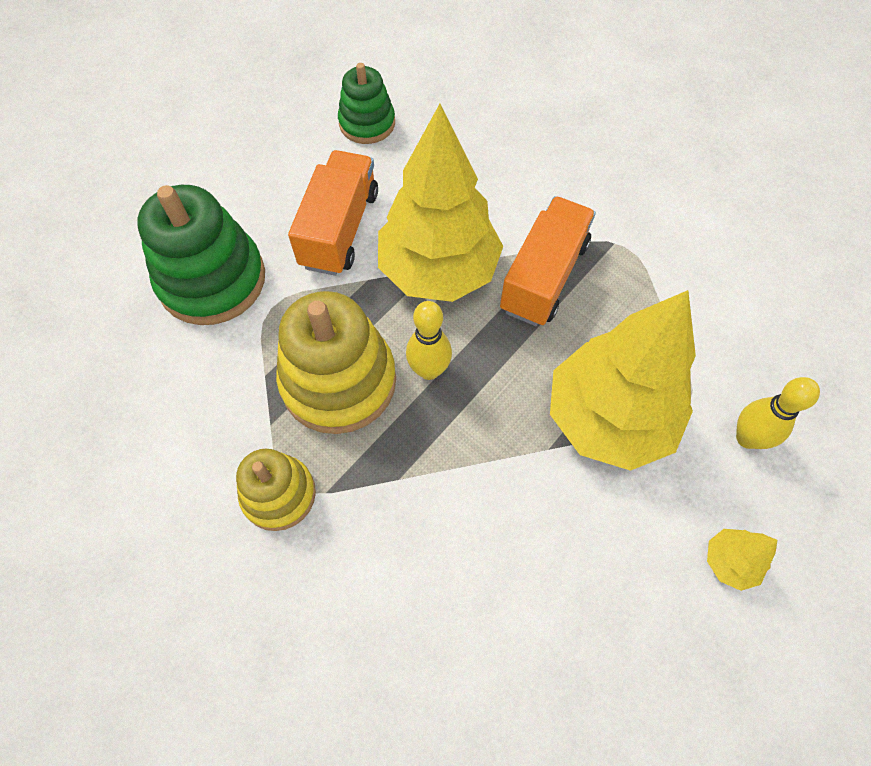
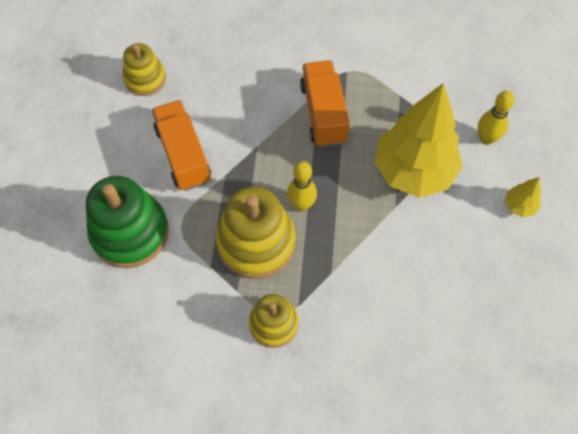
camera: 35 degrees left, 0 degrees up
(367, 123) = (145, 79): green stacking toy -> yellow stacking toy
(438, 270) = (262, 145): yellow tree -> none

